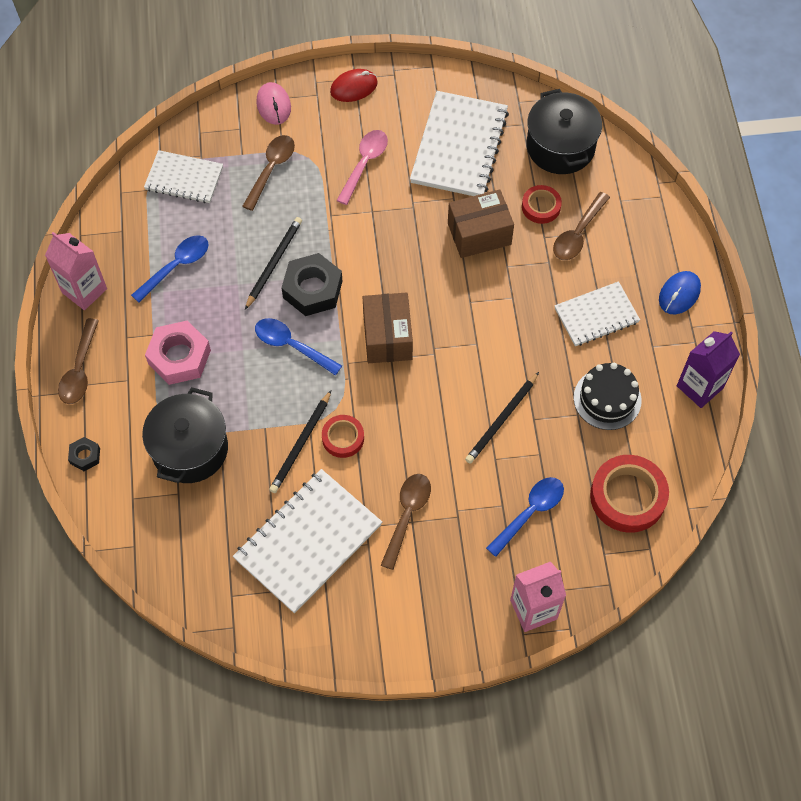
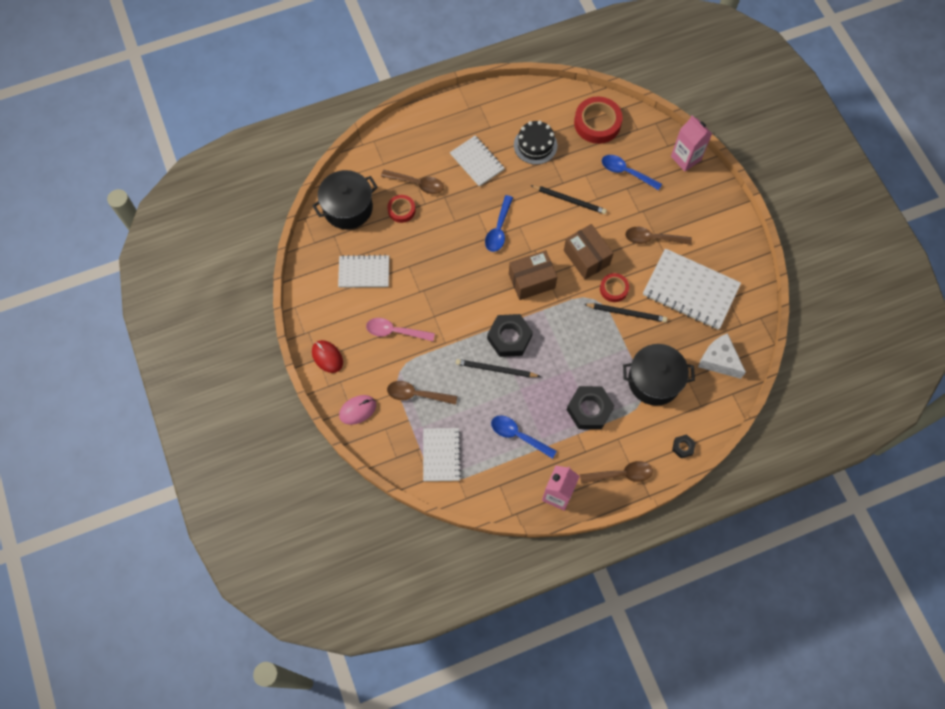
camera: 105 degrees left, 5 degrees up
(179, 357) = (589, 410): pink nut -> black nut
(189, 544) = (718, 360): none -> white cheese
(292, 346) = (557, 339): blue spoon -> blue spoon (499, 229)
(459, 147) = (364, 272): white notebook -> white notebook, size x0.61
(479, 234) = (434, 243): brown box -> brown box (586, 257)
(679, 294) = (447, 118): blue mouse -> none
(699, 387) = (510, 97): purple carton -> none

